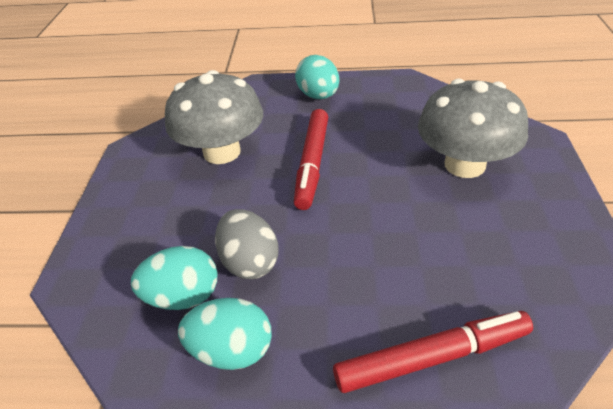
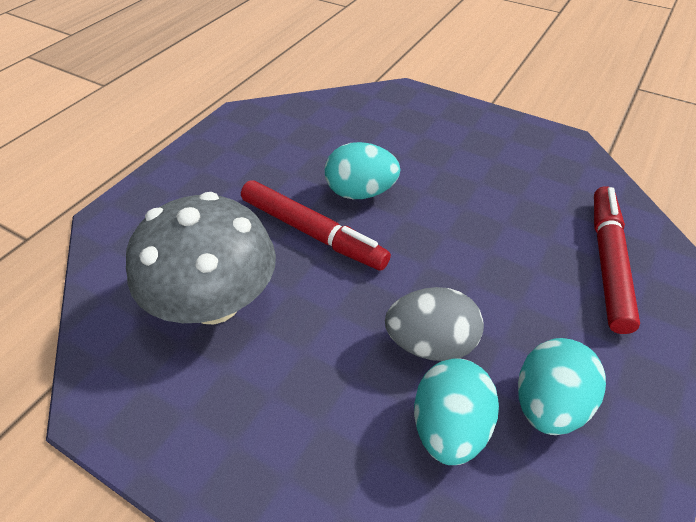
camera: 65 degrees left, 5 degrees up
(318, 96) = (196, 179): turquoise egg -> turquoise egg (360, 192)
(464, 165) = (402, 141): grey mushroom -> none

